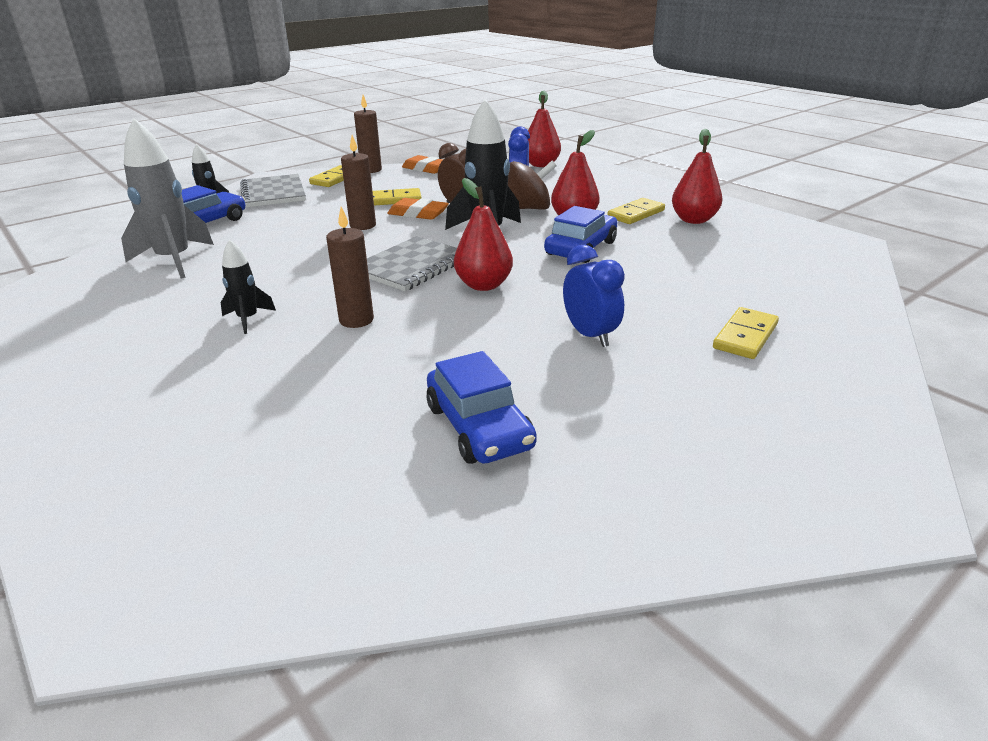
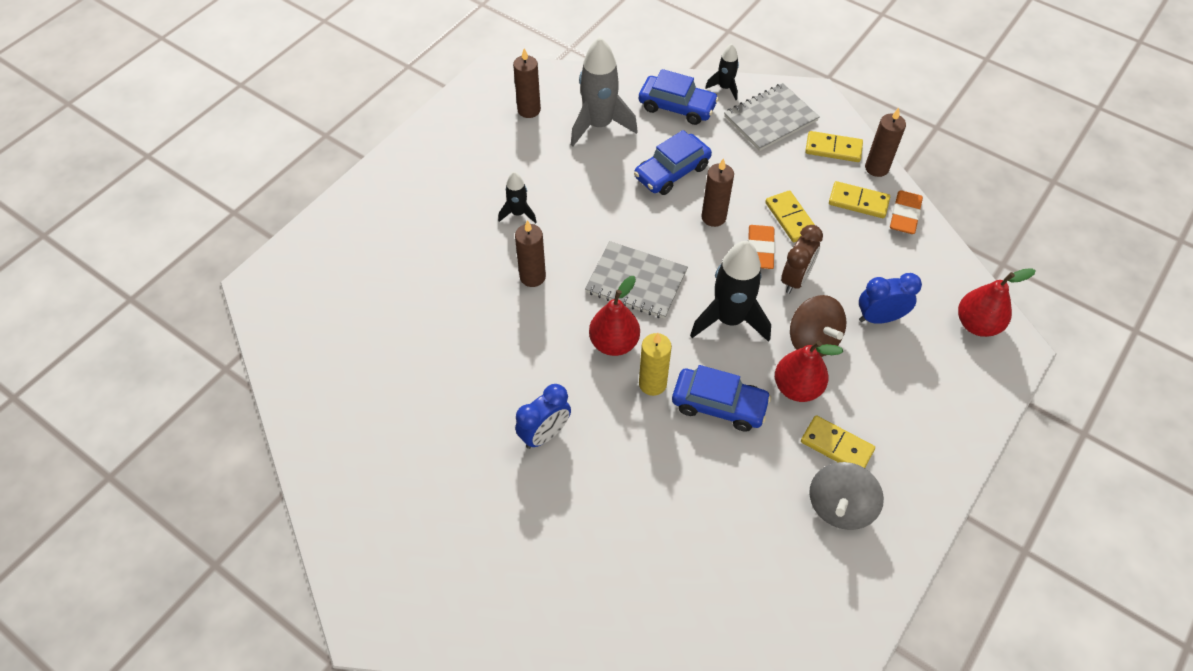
camera: 75 degrees right, 25 degrees up
(88, 296) = (529, 110): none -> brown candle
(479, 427) = (413, 387): blue car -> blue car (672, 172)
(545, 273) = (652, 384): none -> yellow candle
(693, 220) = (840, 506): red pear -> grey spinning top
(745, 336) = (569, 550): yellow domino -> yellow domino (858, 202)

